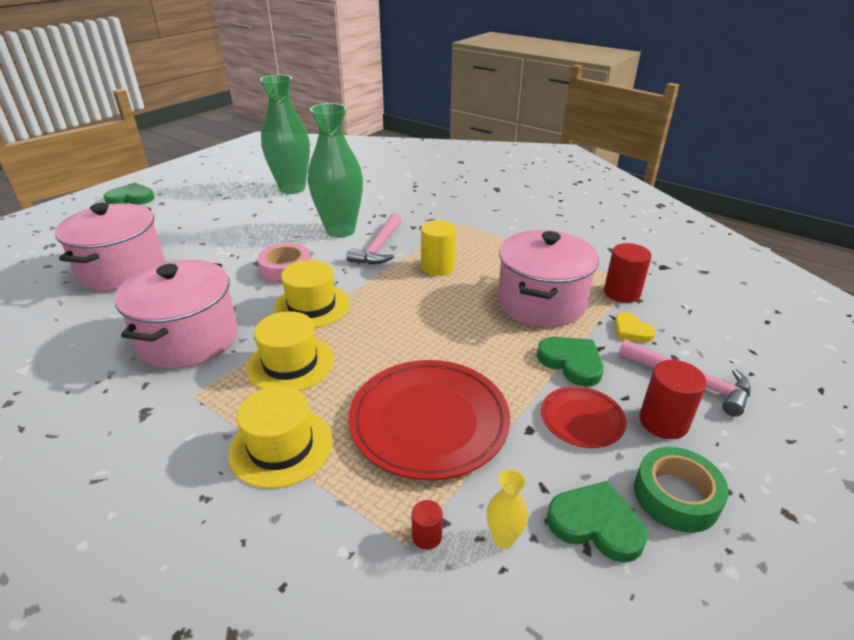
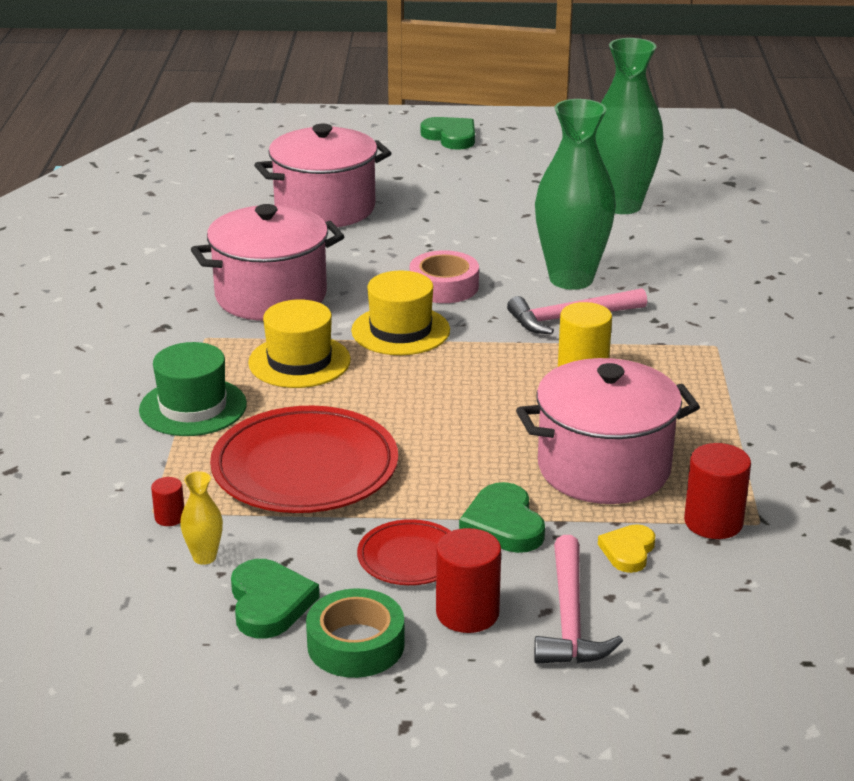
camera: 55 degrees right, 5 degrees down
(281, 447) = (193, 407): yellow hat -> green hat
(571, 362) = (503, 524): green heart -> green heart turned 150 degrees clockwise

